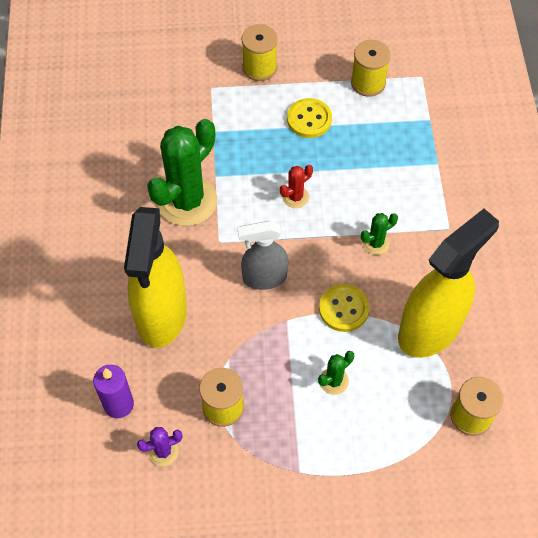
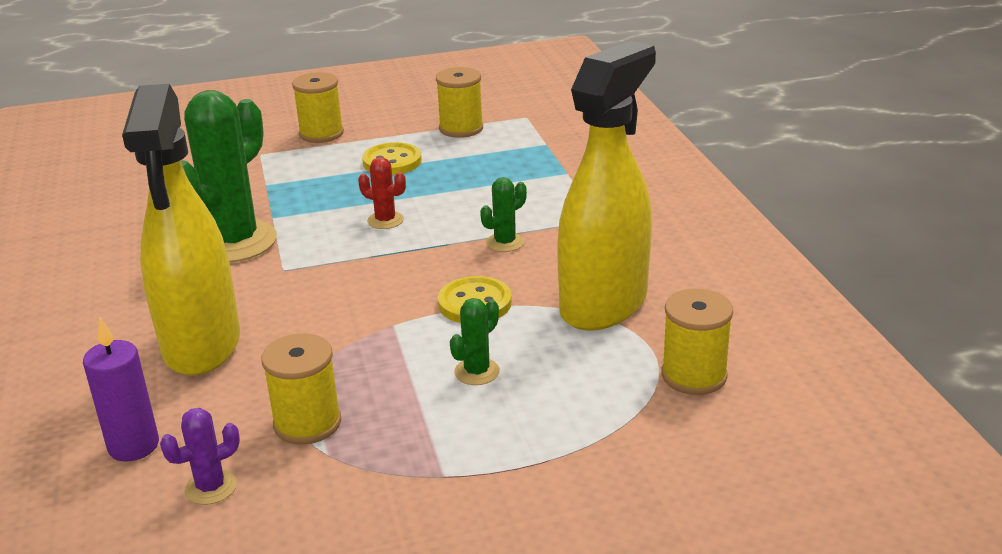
camera: 10 degrees left, 30 degrees down
(264, 278) = (353, 291): grey spray bottle -> none
(295, 197) = (385, 220): red cactus -> red cactus turned 75 degrees clockwise

